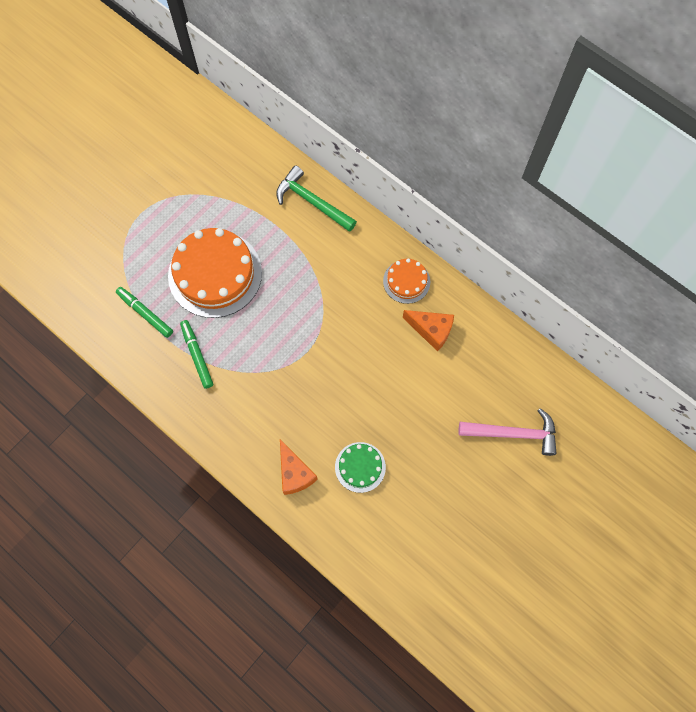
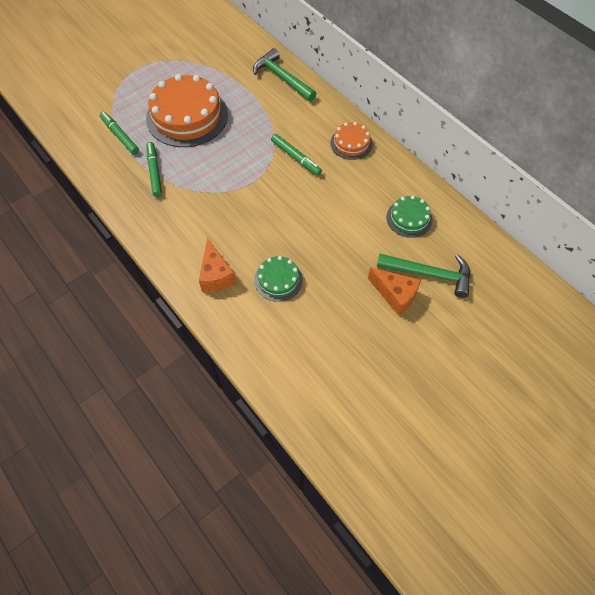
camera: 10 degrees right, 10 degrees down
(349, 310) = (296, 157): none -> green marker
(431, 331) = (366, 182): orange cheese -> orange cheese (395, 295)
(483, 369) = (409, 218): none -> green cake
(513, 433) = (429, 274): pink hammer -> green hammer

